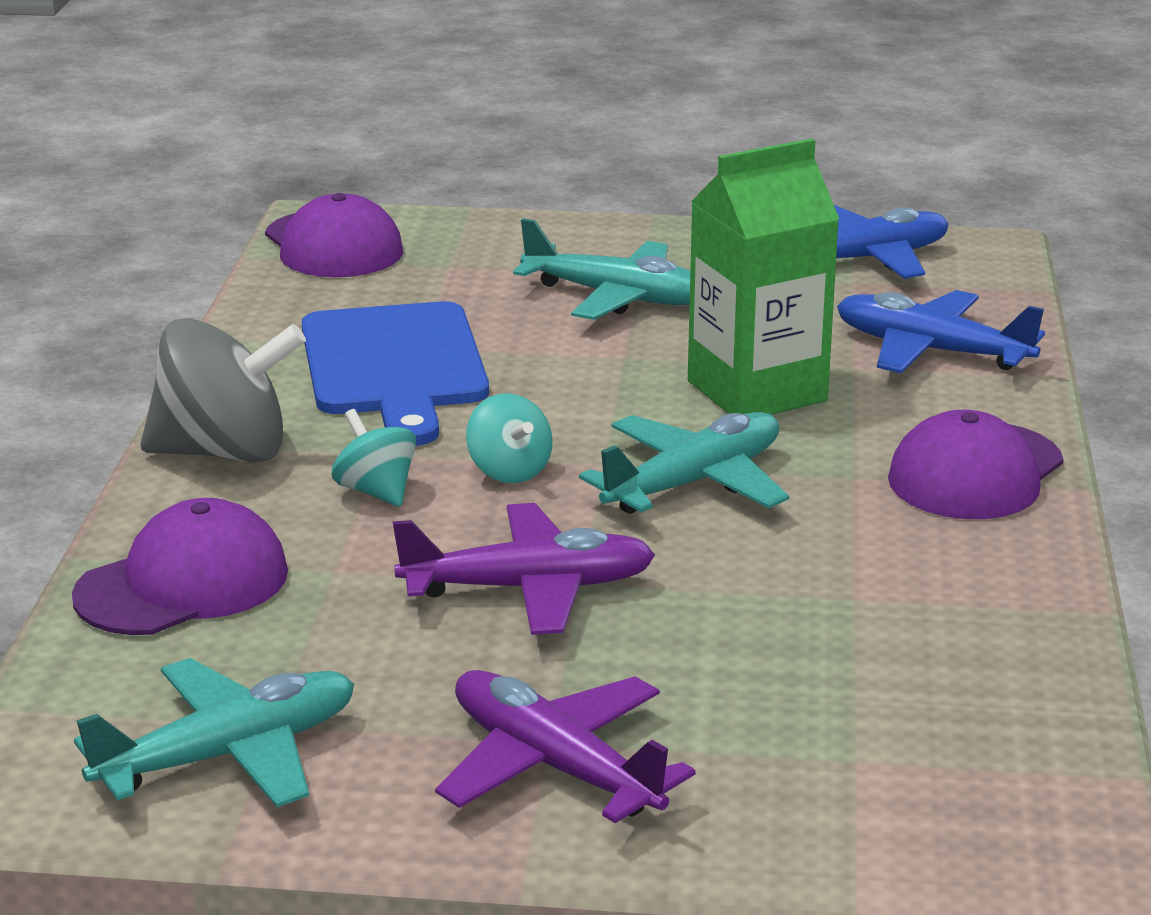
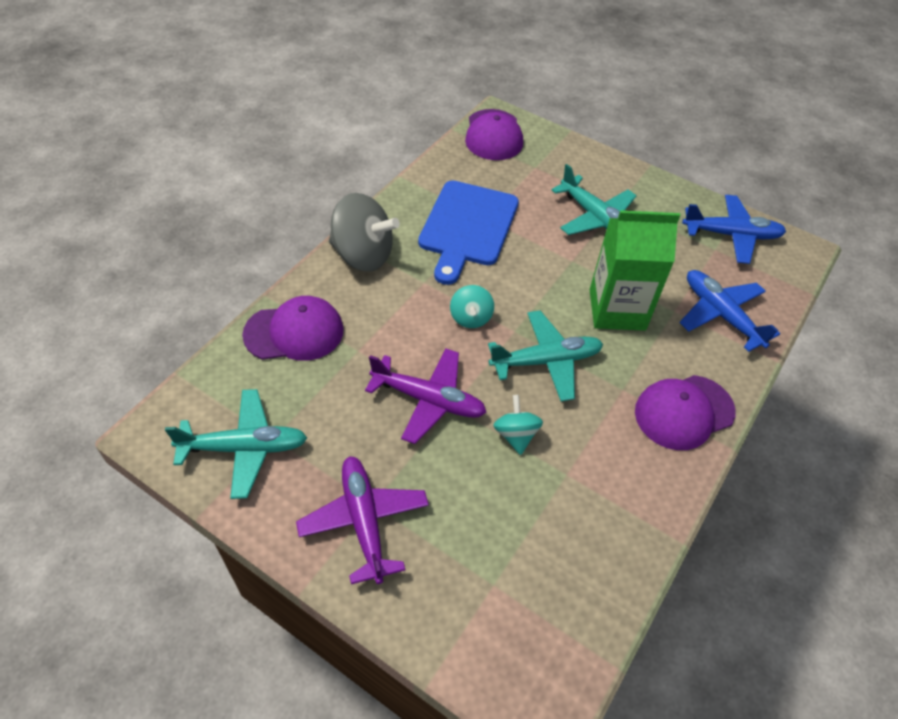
camera: 25 degrees right, 25 degrees up
(376, 491) = (407, 307): turquoise spinning top -> turquoise spinning top (515, 435)

